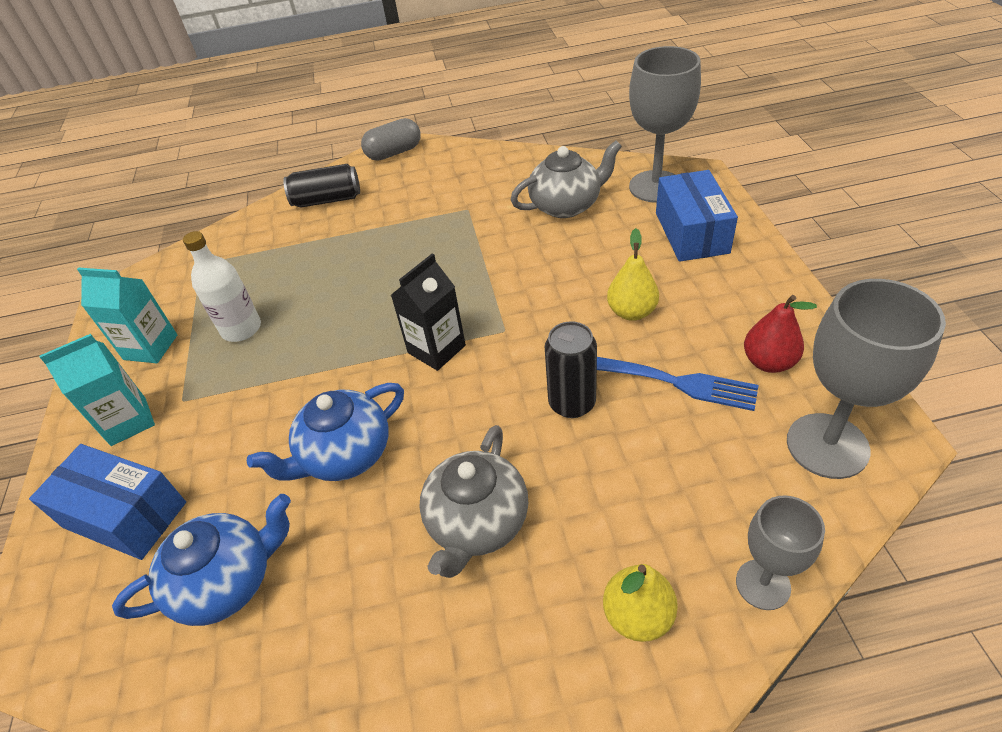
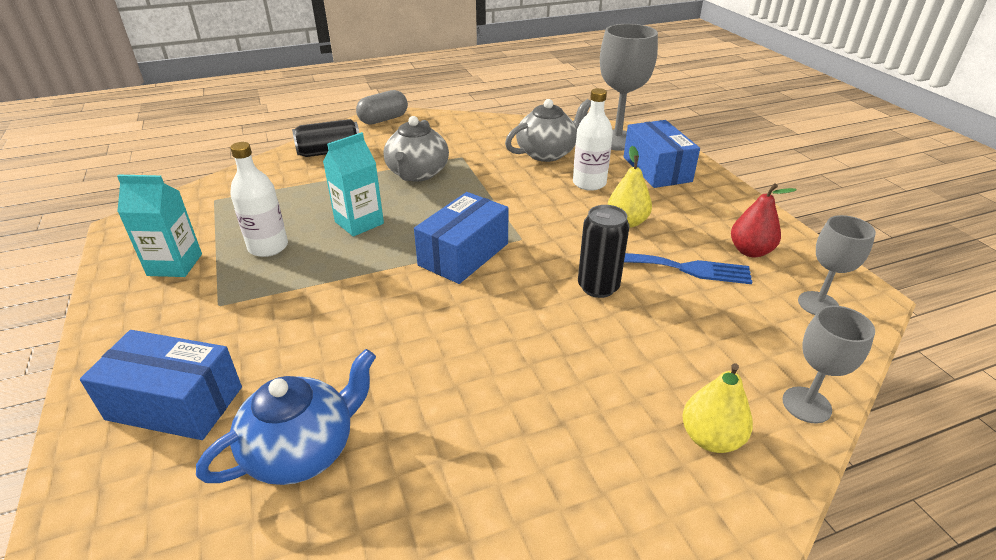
camera: 15 degrees left, 10 degrees down
(128, 421) = (163, 325): turquoise carton -> turquoise carton (359, 223)
(345, 455) = (398, 338): blue teapot -> none
(436, 349) = (463, 254): black carton -> blue box
(477, 523) = (542, 381): grey teapot -> grey teapot (417, 174)
(603, 252) = (589, 183): none -> white bottle
(827, 445) = (818, 304): grey goblet -> grey goblet, size x0.59

